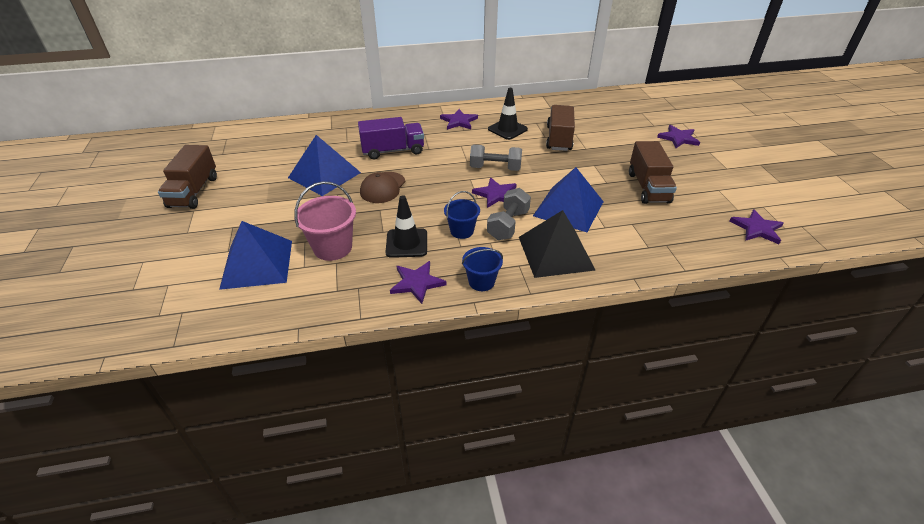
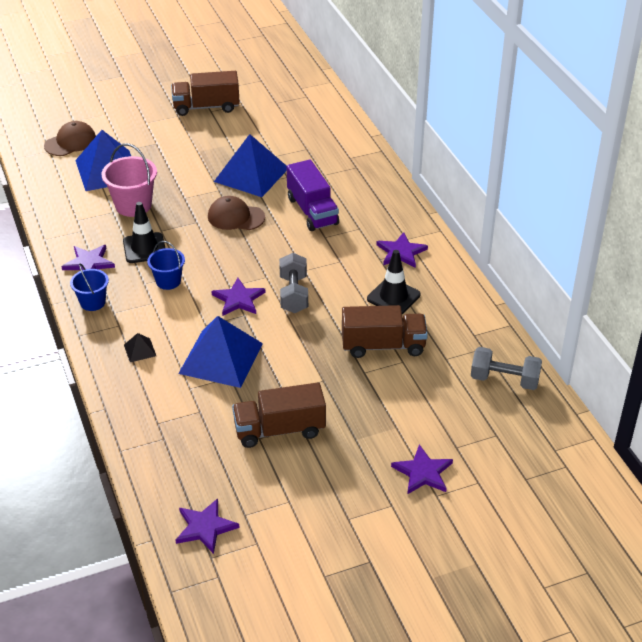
camera: 80 degrees right, 0 degrees up
(178, 292) = (70, 142): none -> brown cap
(508, 225) = (183, 313): grey dumbbell -> grey dumbbell (504, 380)
(555, 253) = (140, 350): black pyramid -> black pyramid, size x0.42

